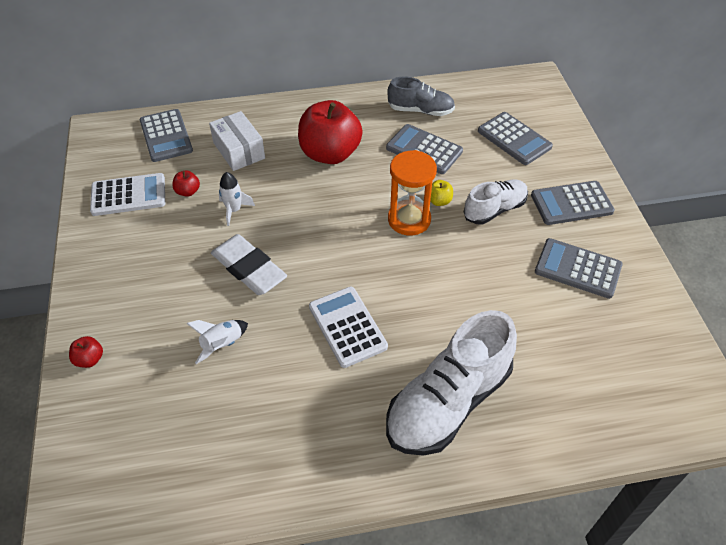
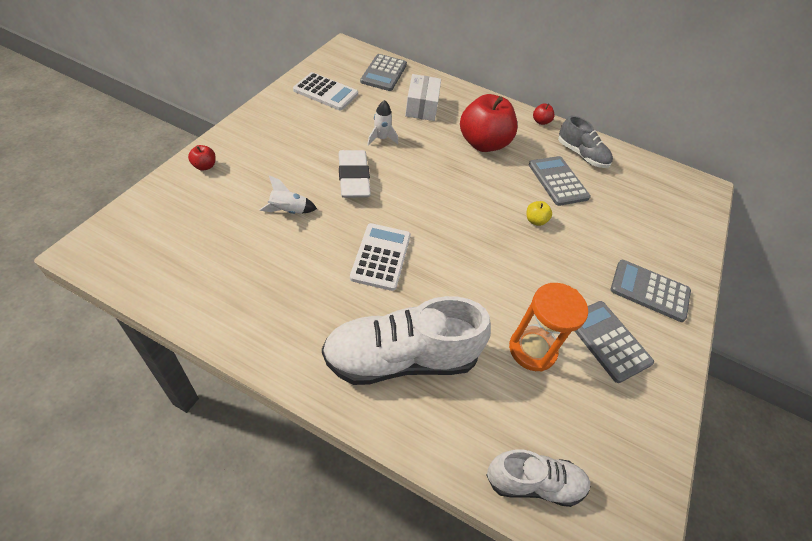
camera: 30 degrees right, 0 degrees up
(188, 191) = (363, 111): red apple -> red apple (540, 122)
(409, 220) = (499, 218): orange hourglass -> orange hourglass (532, 350)
(494, 209) = (575, 254): white shoe -> white shoe (533, 483)
(514, 139) = (642, 216): grey calculator -> none

